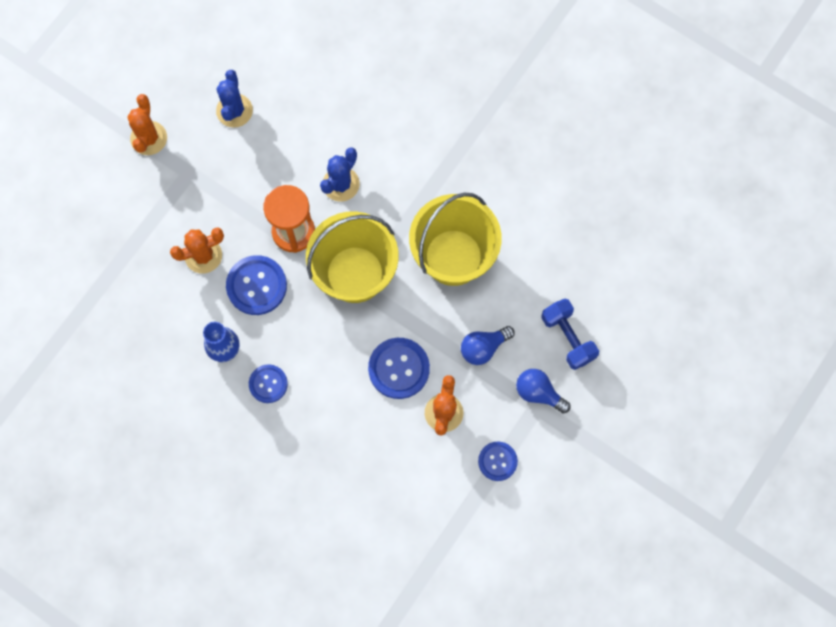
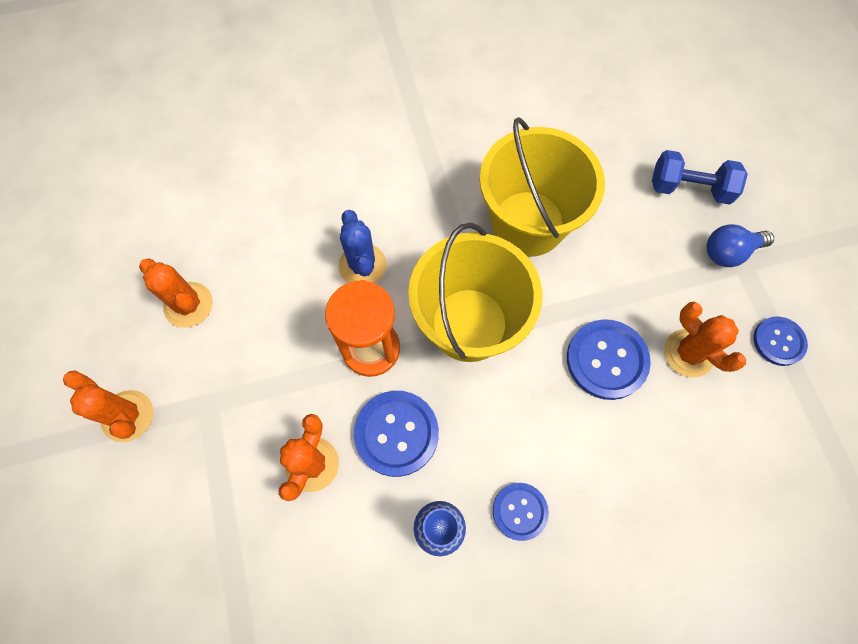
camera: 50 degrees left, 5 degrees down
(234, 111) = (188, 305): blue cactus -> orange cactus
(483, 348) = (644, 265): blue light bulb -> none

